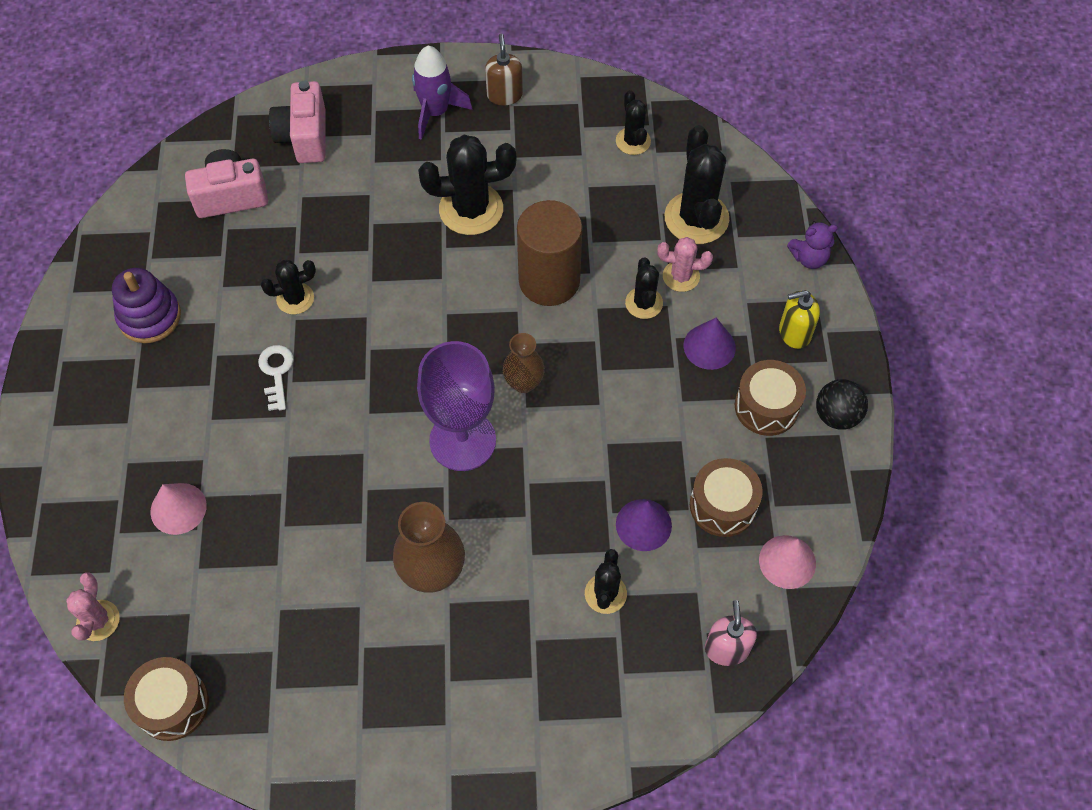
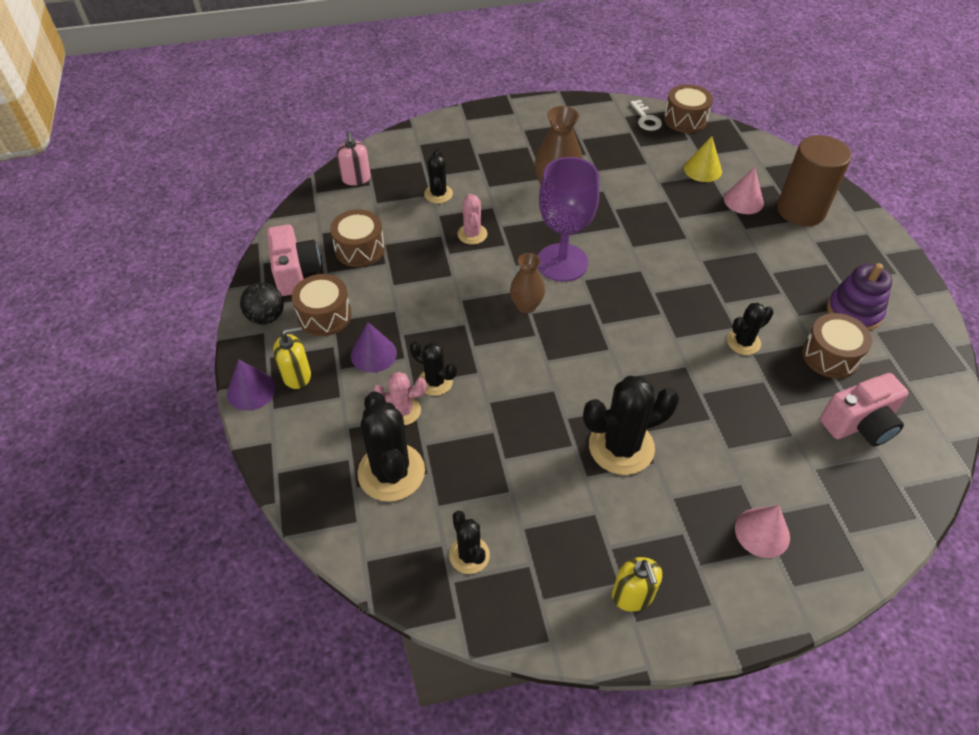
camera: 170 degrees right, 10 degrees down
(98, 620) = (754, 145): pink cactus -> pink cactus (472, 234)
(203, 580) = (702, 169): none -> yellow cone
(212, 269) = (830, 356): none -> brown drum
(276, 372) = (726, 287): white key -> white key (646, 119)
(304, 137) = (828, 501): pink camera -> pink camera (296, 273)
(435, 112) = (703, 557): purple rocket -> none
(504, 95) = (632, 595): brown soap dispenser -> yellow soap dispenser
(549, 281) = (526, 389): brown cylinder -> brown cylinder (800, 210)
(643, 524) = (417, 231): purple cone -> purple cone (251, 390)
(644, 303) = (435, 382): black cactus -> black cactus turned 45 degrees counterclockwise
(787, 561) = (313, 224): pink cone -> pink cone (762, 532)
(809, 258) = (277, 447): purple teddy bear -> none

